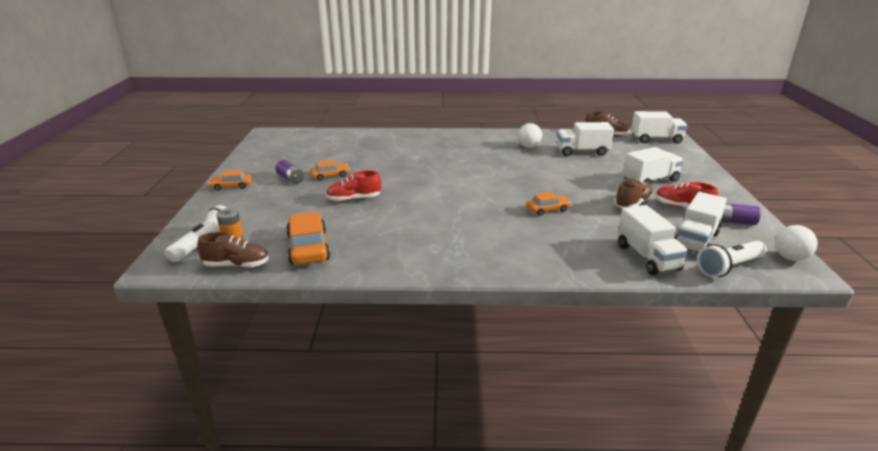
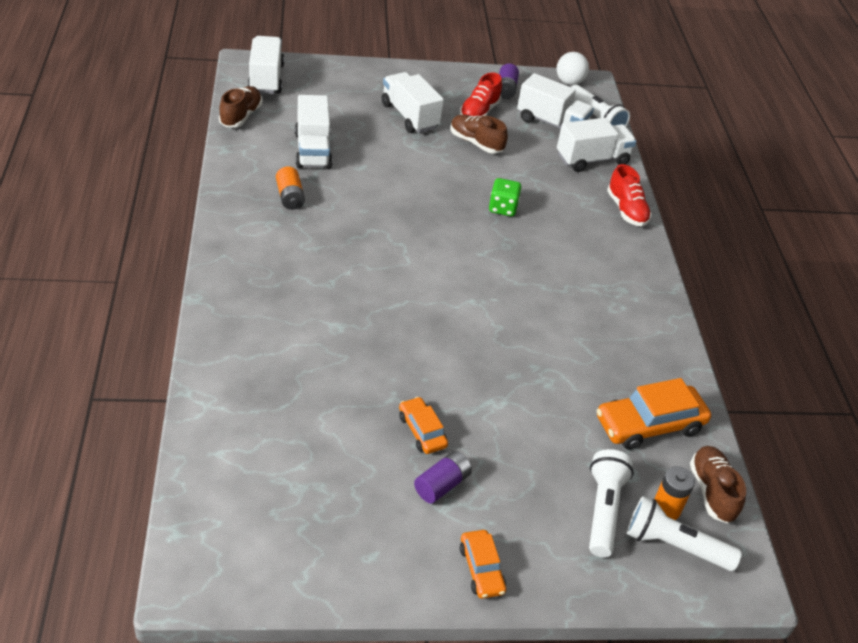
camera: 100 degrees left, 15 degrees up
(246, 222) = (603, 510): none -> white flashlight
(354, 199) = (505, 391): red shoe -> red shoe (626, 210)
(529, 146) = (290, 197): white ball -> orange battery
(547, 209) = (502, 208): orange car -> green dice

